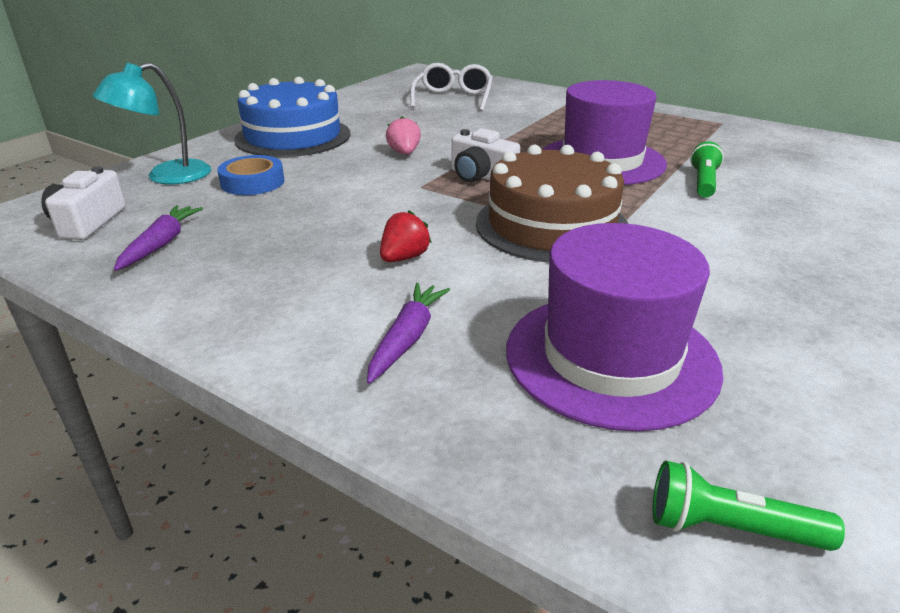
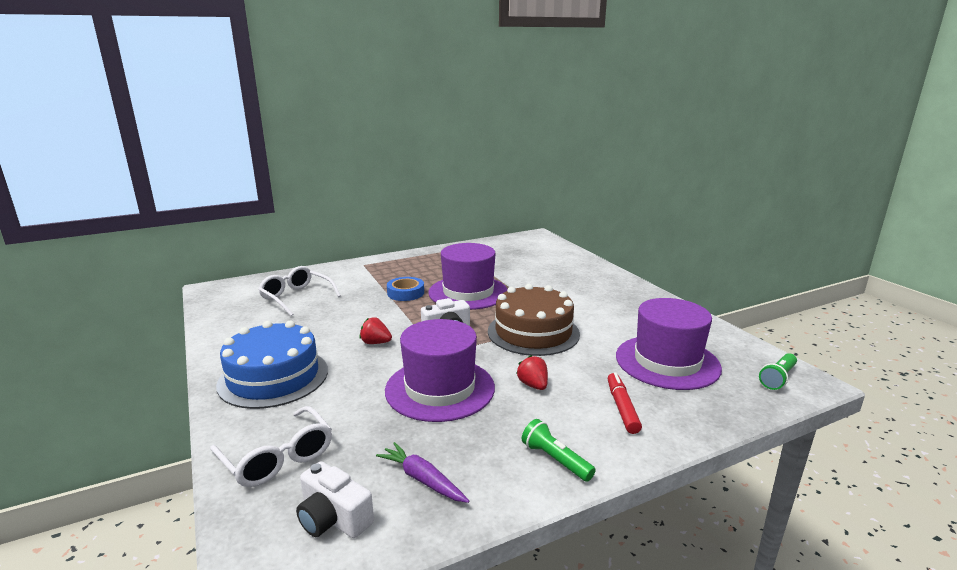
camera: 60 degrees left, 10 degrees down
(166, 177) = (278, 458): turquoise lamp -> white glasses
(252, 182) = (349, 415): blue tape -> blue tape (405, 293)
(341, 207) = (440, 389): none -> purple hat
(404, 153) = (375, 343): pink strawberry -> red strawberry
(407, 338) = (622, 408): purple carrot -> red marker
(703, 182) = (523, 281): green flashlight -> green flashlight (555, 460)

